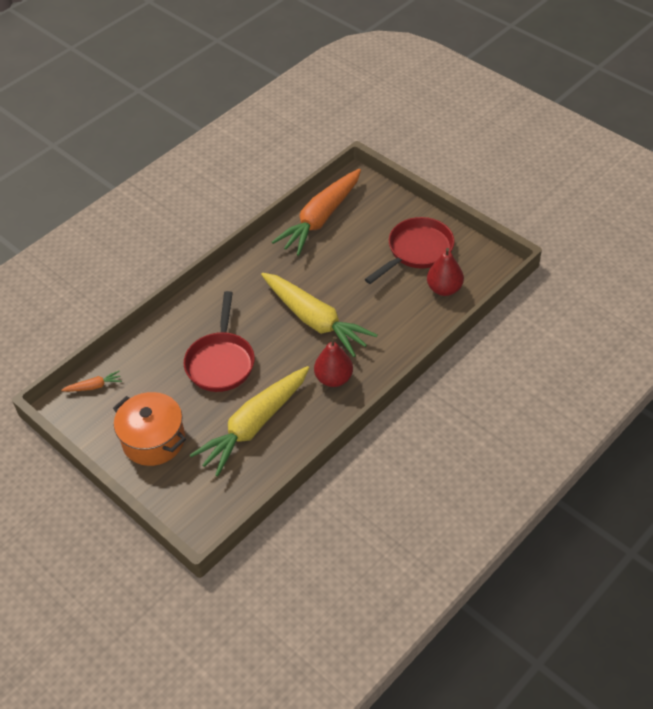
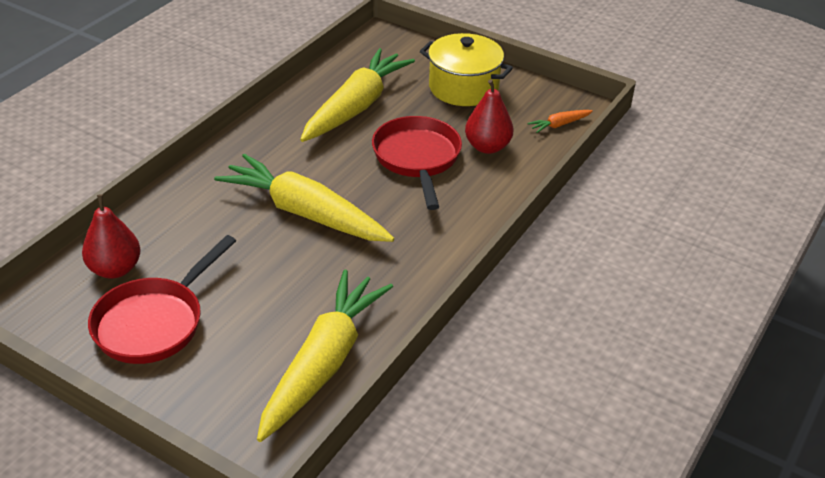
camera: 165 degrees right, 10 degrees down
(153, 440) = (463, 88): orange pot -> yellow pot
(320, 219) = (323, 363): orange carrot -> yellow carrot
(334, 378) = (270, 154): red pear -> red pear (487, 147)

